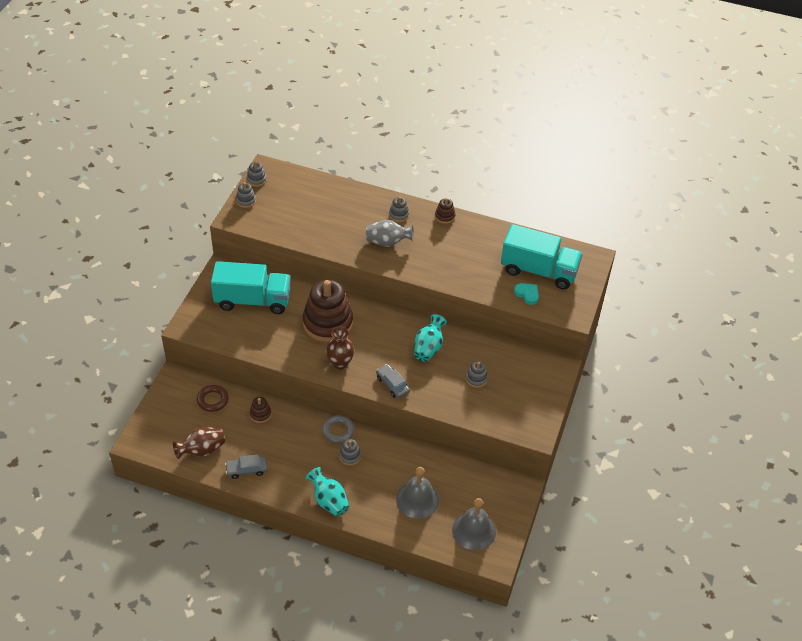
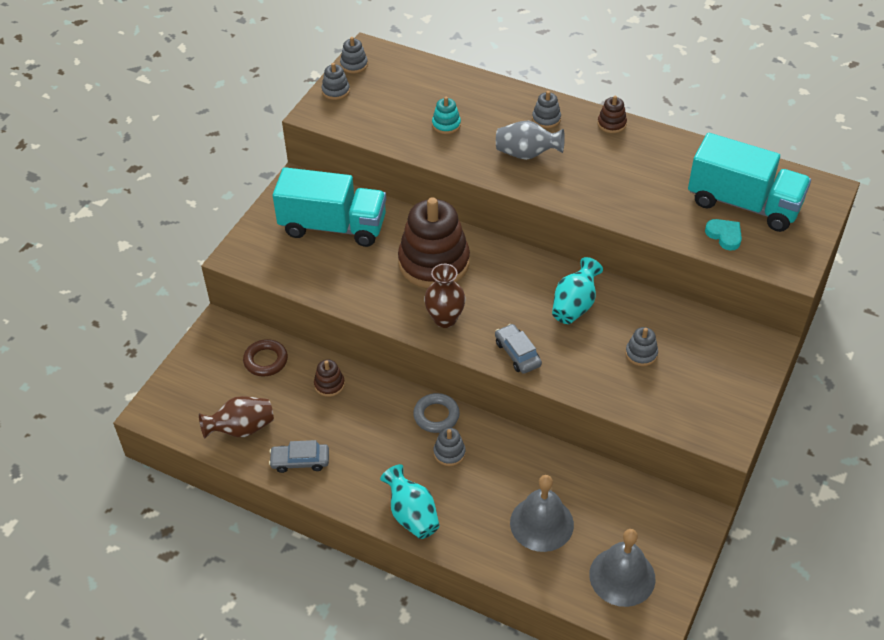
camera: 10 degrees right, 0 degrees up
(328, 223) = (446, 125): none -> turquoise stacking toy

